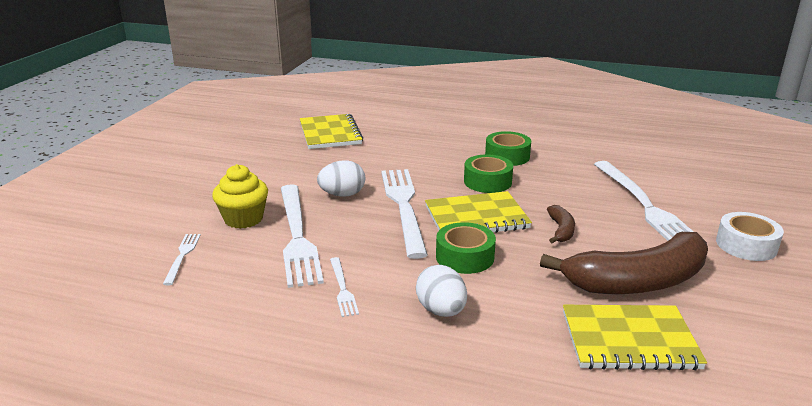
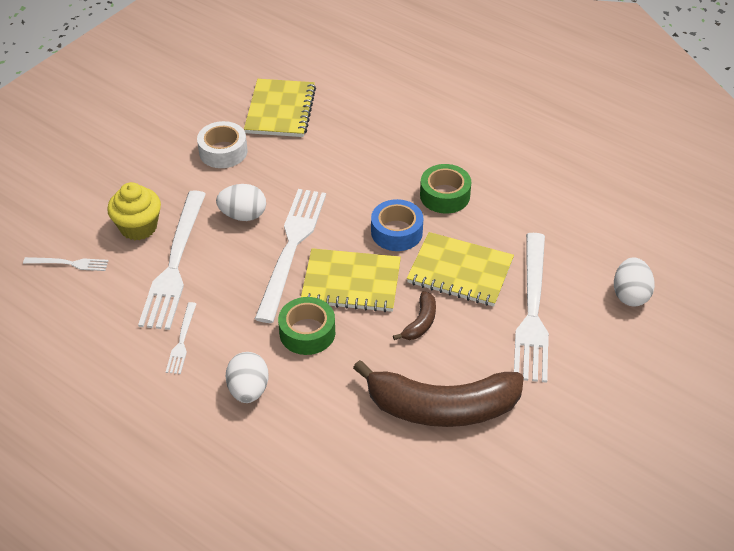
camera: 20 degrees right, 20 degrees up
(182, 256) = (69, 263): white fork -> white fork turned 75 degrees clockwise
(487, 182) = (396, 232): green tape -> blue tape
(629, 340) = (382, 468): yellow notebook -> yellow notebook (460, 271)
(707, 183) = (630, 295): none -> white egg
(746, 245) = (587, 393): white tape -> white tape (223, 151)

